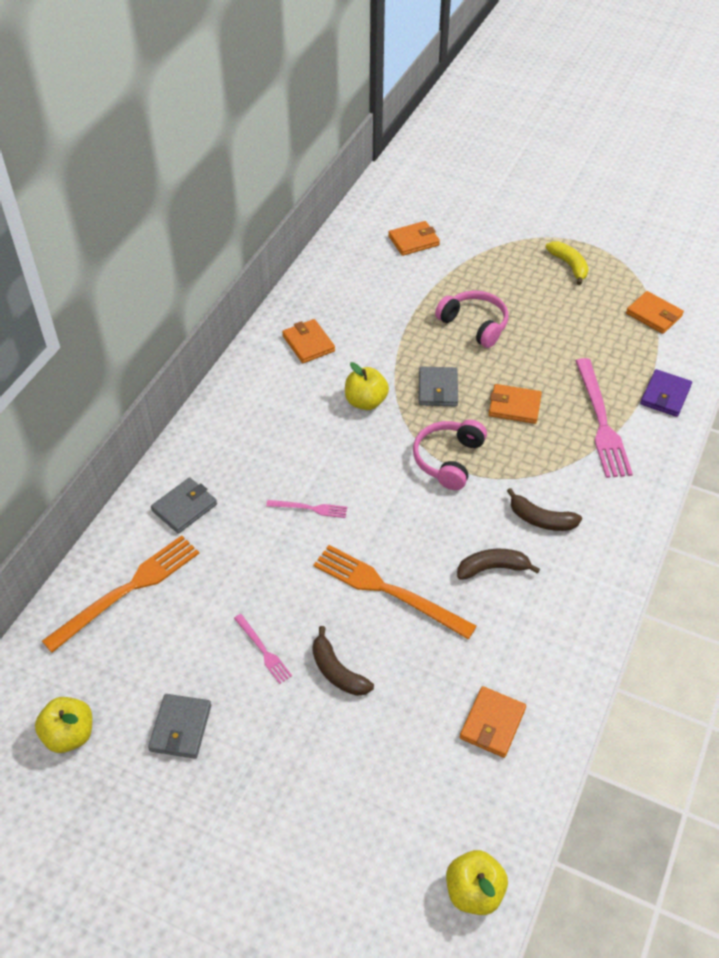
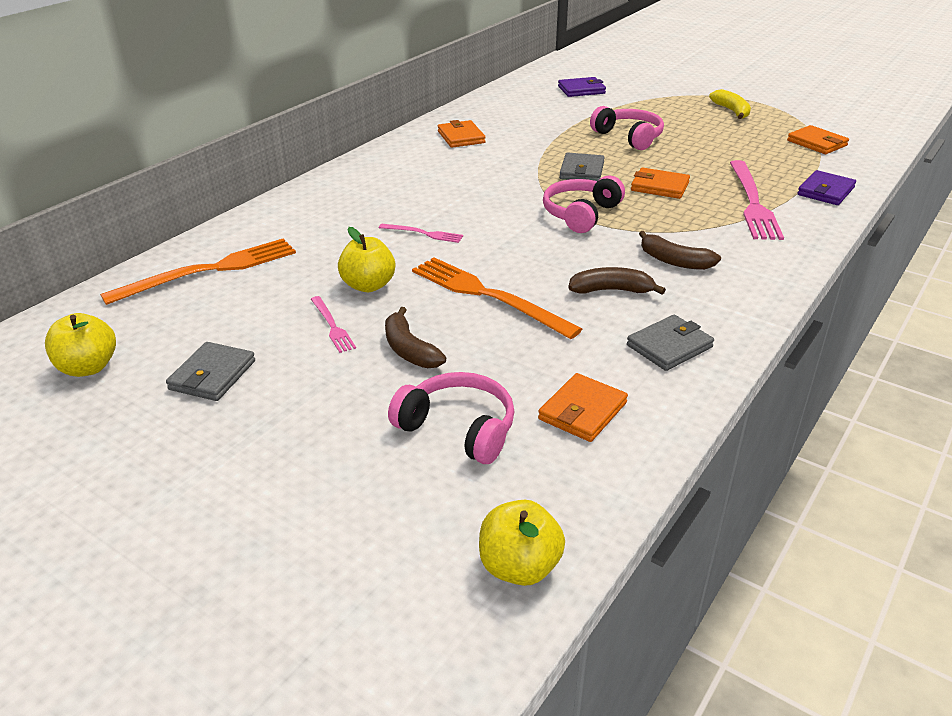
camera: 10 degrees right, 15 degrees down
(184, 507) = (295, 223): grey wallet -> grey wallet (669, 346)
(366, 402) = (505, 173): yellow apple -> yellow apple (368, 285)
(399, 758) = (458, 428): none -> pink headphones
(413, 241) = (581, 90): orange wallet -> purple wallet

